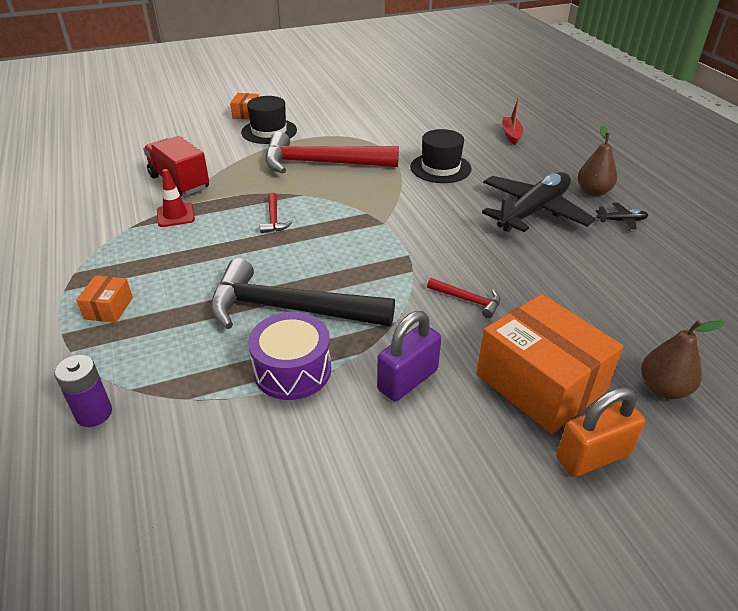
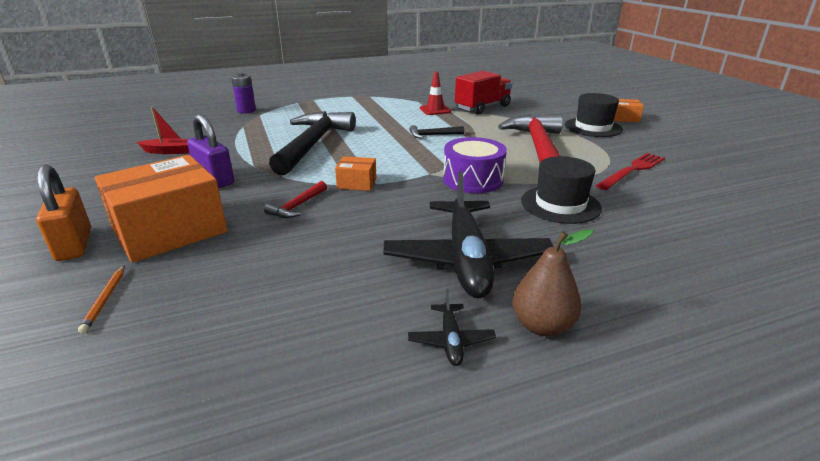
camera: 90 degrees right, 10 degrees down
(108, 308) = (332, 105): orange box -> orange box (357, 183)
(274, 219) = (433, 135): red hammer -> black hammer
(292, 370) = (249, 147): purple drum -> purple drum (473, 180)
(374, 132) = (632, 170): none -> red fork
(511, 135) = (712, 265): red boat -> red boat (169, 151)
(533, 211) = (467, 260): black plane -> black plane turned 45 degrees clockwise
(663, 388) = (105, 300): brown pear -> orange pencil

